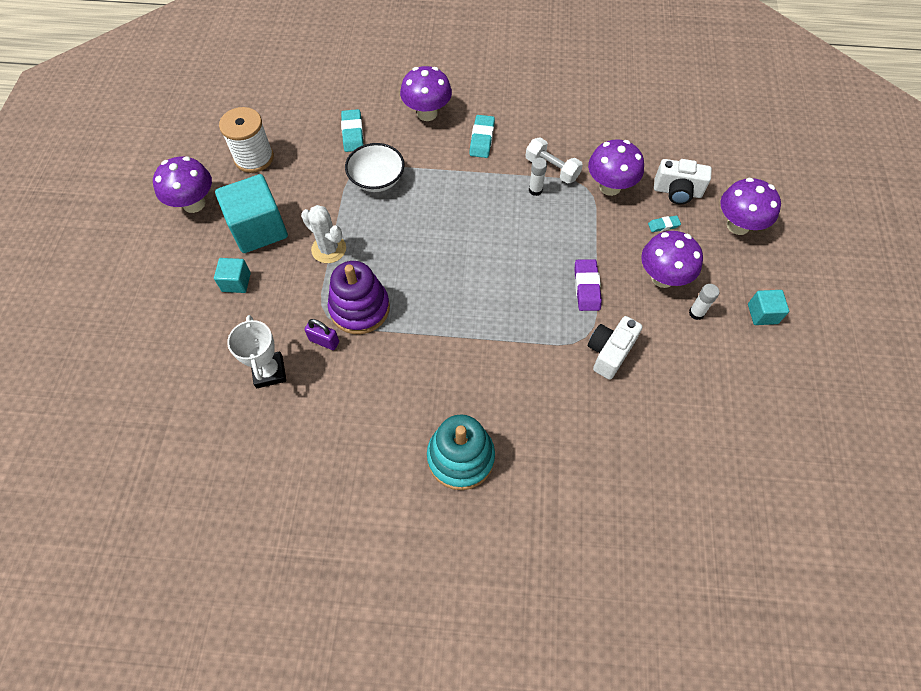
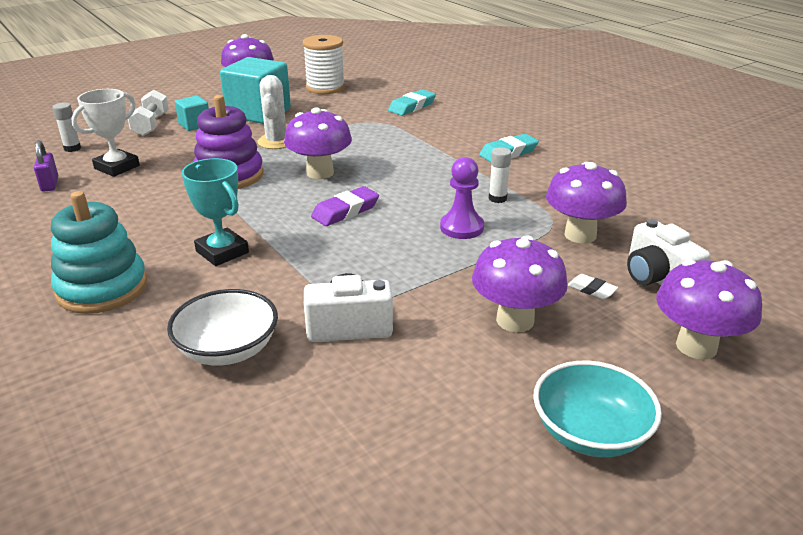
camera: 50 degrees right, 30 degrees down
(324, 341) = (175, 175): purple padlock -> purple padlock (50, 184)
(377, 179) = (381, 131): white bowl -> white bowl (228, 350)
(427, 113) = (489, 122): purple mushroom -> purple mushroom (320, 173)
(471, 370) = (222, 252): none -> turquoise trophy
(552, 168) = (540, 196): white dumbbell -> white dumbbell (151, 125)
(553, 232) = (461, 227): none -> purple pawn
(586, 287) = (420, 275): purple eraser -> purple eraser (345, 211)
(663, 225) = (591, 290): turquoise eraser -> white eraser
(696, 313) = (501, 370): white glue stick -> white glue stick (72, 148)
(762, 314) = (590, 433): turquoise cube -> turquoise bowl

